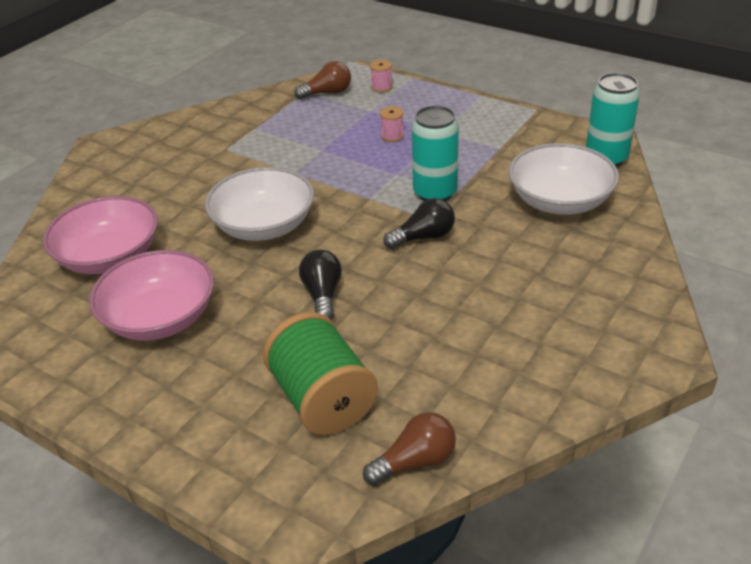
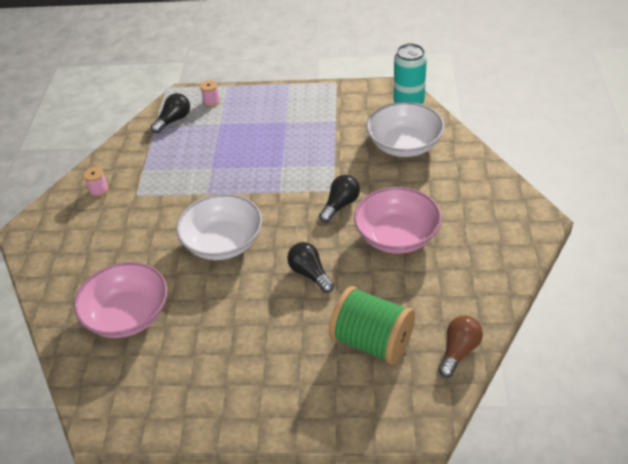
camera: 30 degrees left, 5 degrees up
(160, 318) = (212, 341): pink bowl -> pink bowl (397, 236)
(327, 93) = (173, 120): brown light bulb -> black light bulb
(392, 136) = (253, 138): pink spool -> pink spool (99, 190)
(435, 193) = (320, 170): turquoise can -> none

